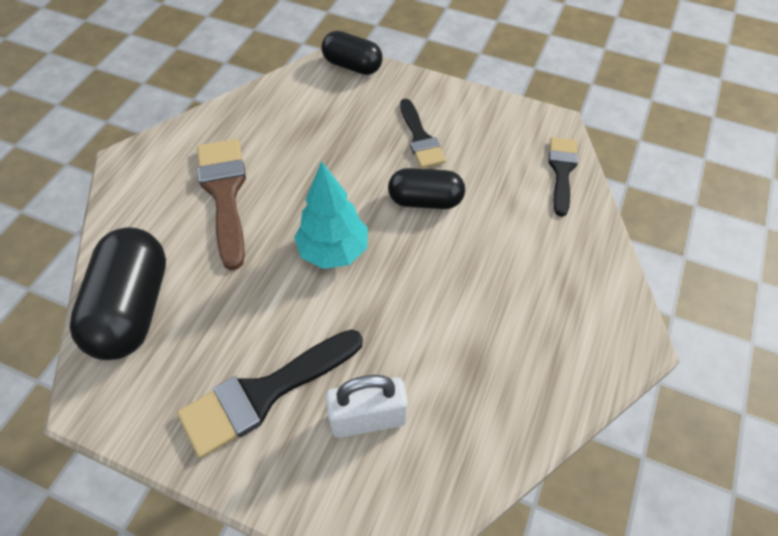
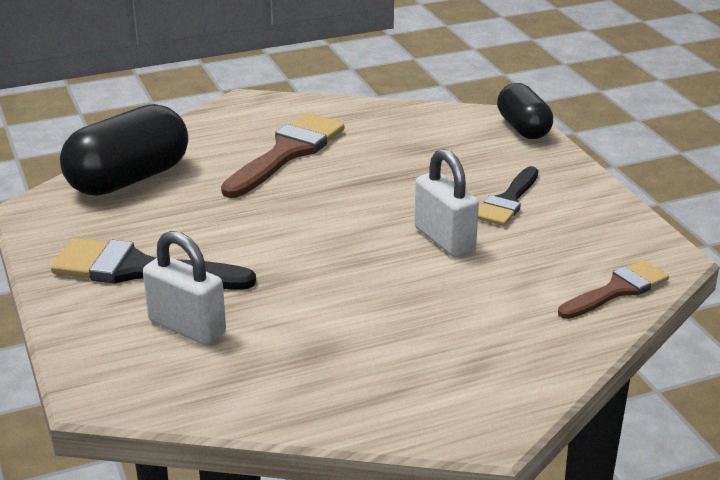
camera: 45 degrees right, 25 degrees down
(333, 251) = (315, 227): turquoise tree -> none
(425, 200) = (444, 239): black capsule -> white padlock
(562, 171) = (617, 290): black brush -> brown brush

